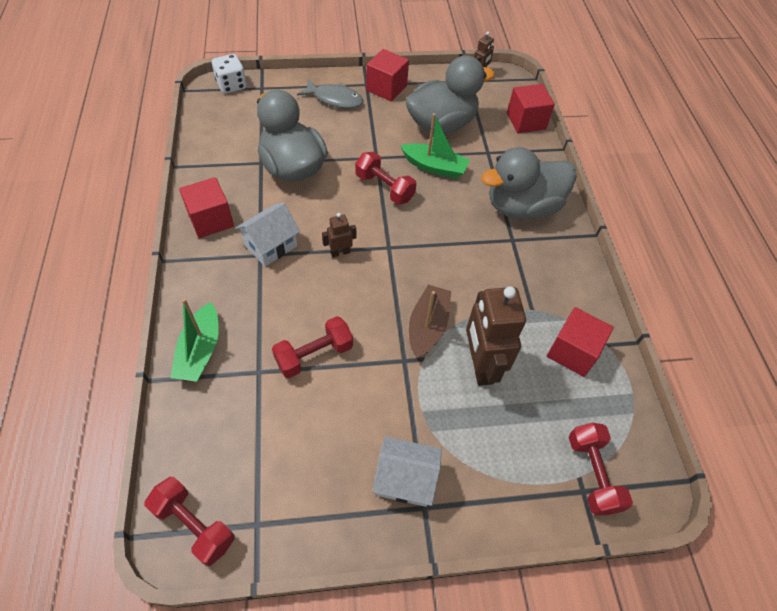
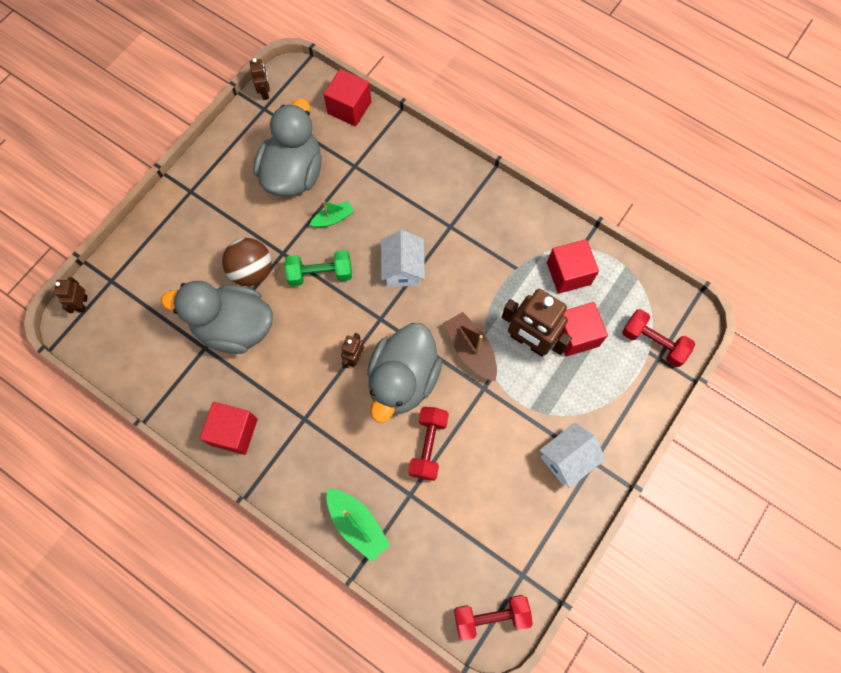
camera: 45 degrees left, 15 degrees up
(231, 85) = (82, 304): white dice -> brown robot
(271, 246) = (302, 404): white house -> white house (403, 268)
(335, 99) = (184, 231): grey fish -> none
(344, 150) = (252, 271): none -> brown ball
(384, 188) = (320, 273): red dumbbell -> green dumbbell
(386, 88) = (210, 179): red cube -> red cube (576, 335)
(434, 167) = (333, 218): green boat -> green boat, size x0.63
(522, 207) = (428, 192): grey duck -> grey duck (403, 380)

